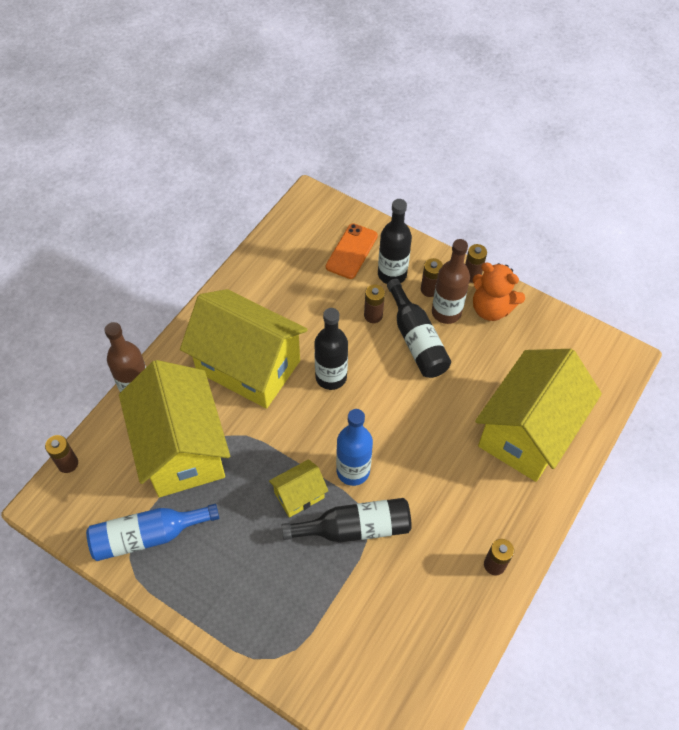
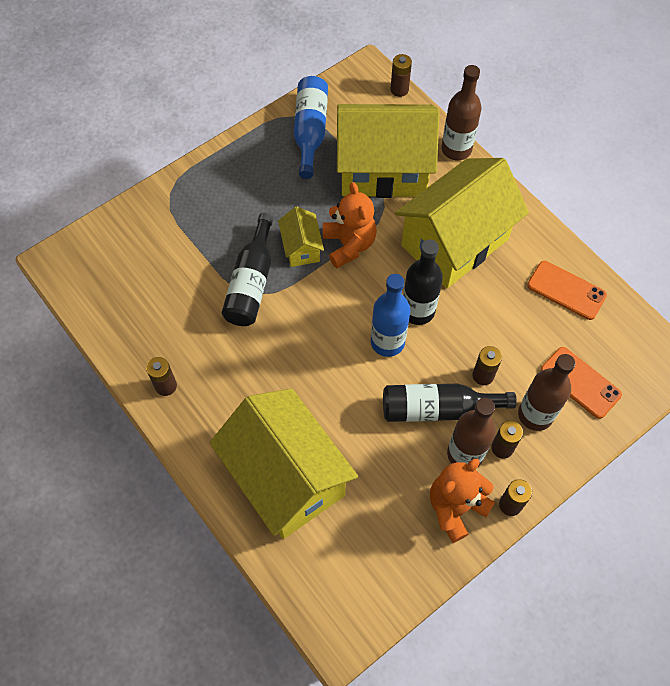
camera: 110 degrees right, 5 degrees up
(269, 275) = (566, 290): none -> orange phone
(281, 453) = (349, 245): none -> orange teddy bear
(353, 471) = (308, 298): blue bottle -> blue bottle (387, 342)
(392, 274) = (535, 415): black bottle -> brown bottle

